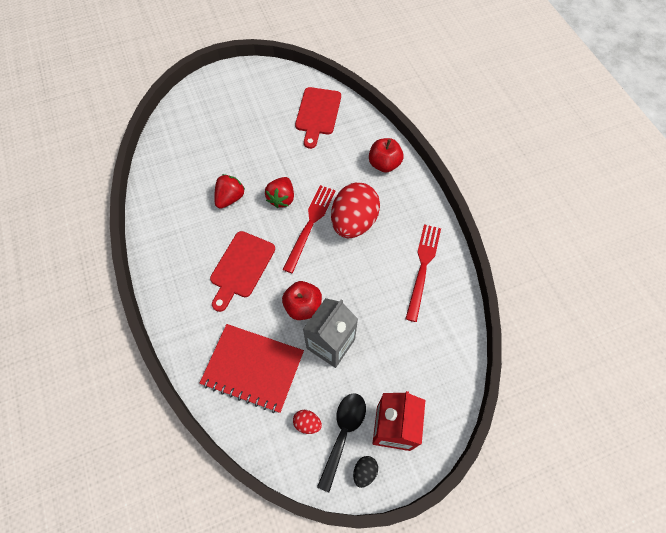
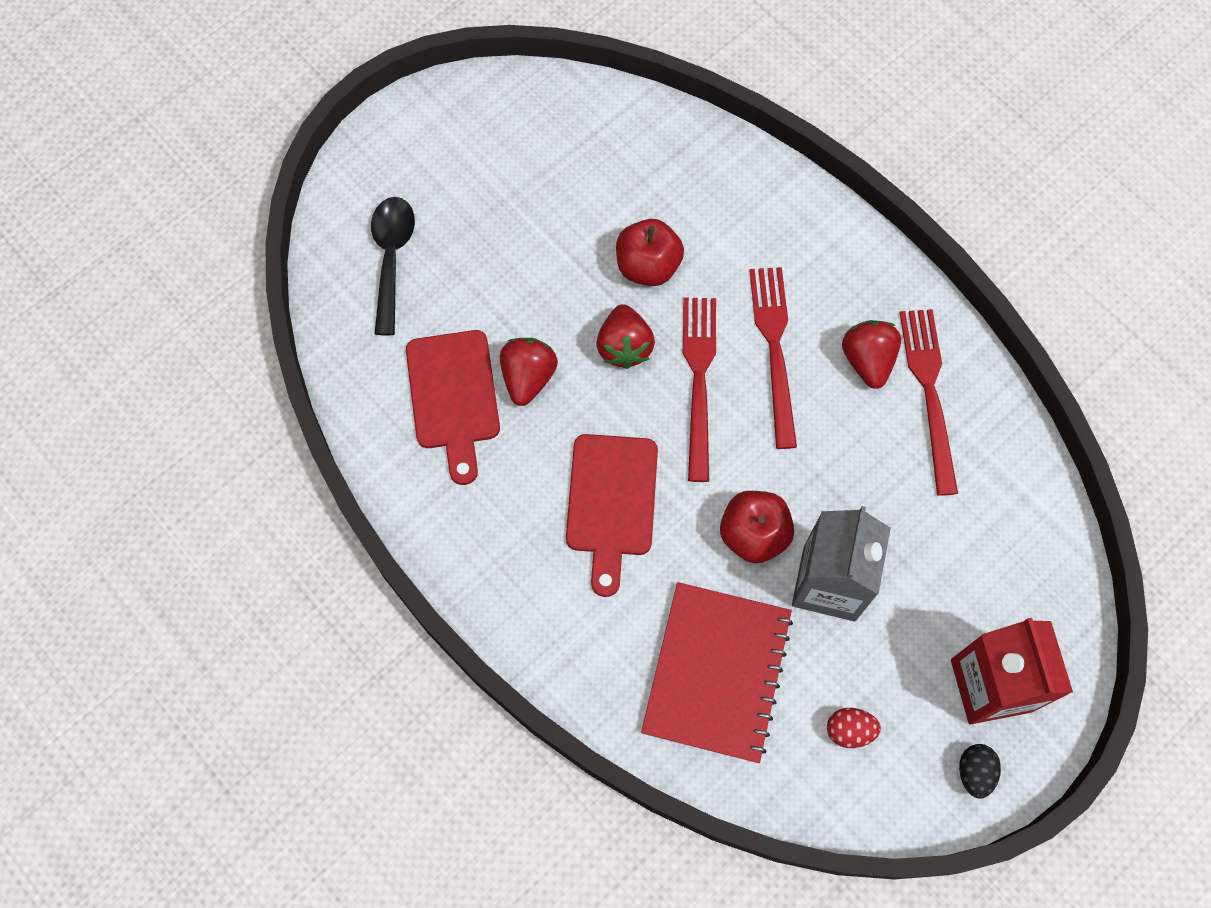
camera: 20 degrees left, 5 degrees up
(253, 368) = (716, 672): red notebook -> red notebook turned 75 degrees counterclockwise
(317, 114) = (615, 154): red cutting board -> red cutting board (454, 397)
(343, 434) = (915, 725): black spoon -> black spoon (392, 258)
(353, 222) = (774, 349): red egg -> red fork
(384, 164) = (782, 217): red apple -> red apple (648, 266)
(397, 242) = (867, 361): none -> red strawberry

